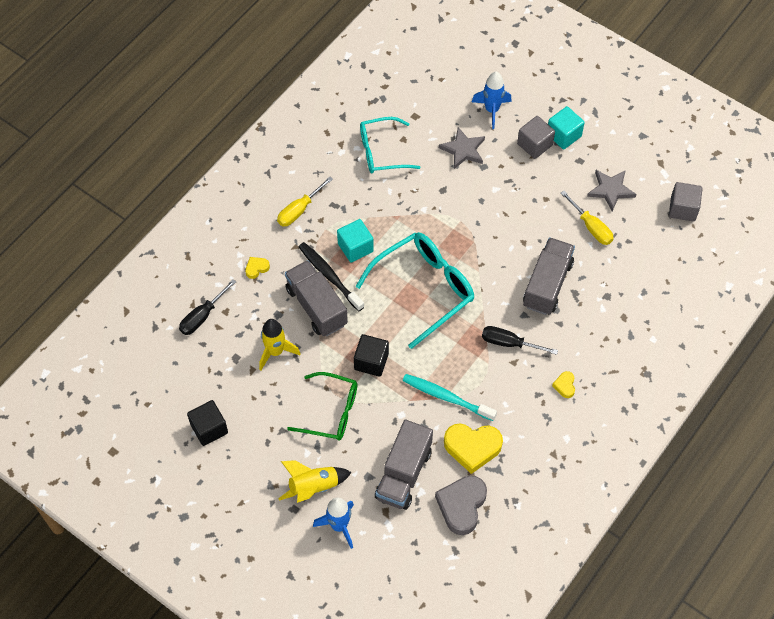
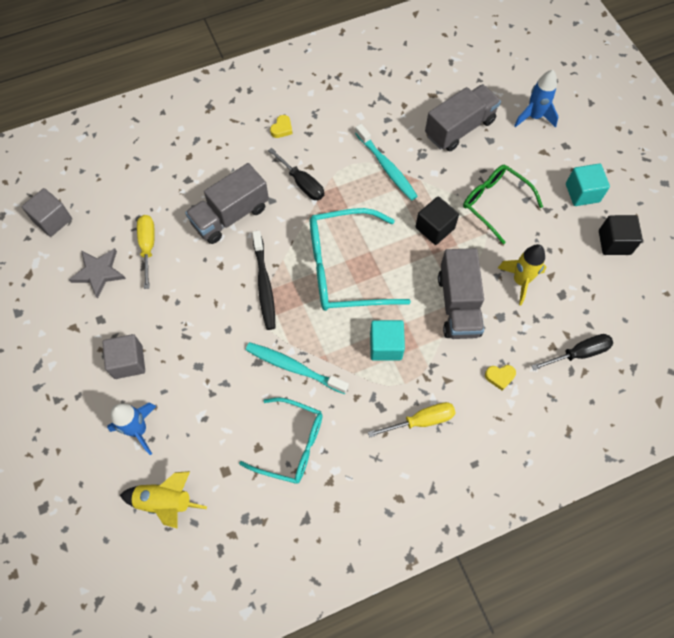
camera: 150 degrees left, 5 degrees up
(313, 487) = (541, 153): yellow rocket -> yellow rocket (165, 502)
(329, 276) = (429, 329): black toothbrush -> black toothbrush (264, 285)
(414, 199) = (294, 367): none -> turquoise toothbrush
(462, 506) = (426, 86): grey heart -> none
(463, 150) = (204, 397): grey star -> none
(472, 447) = (391, 120): yellow heart -> none
(563, 135) = (91, 356): turquoise cube -> turquoise cube (582, 193)

